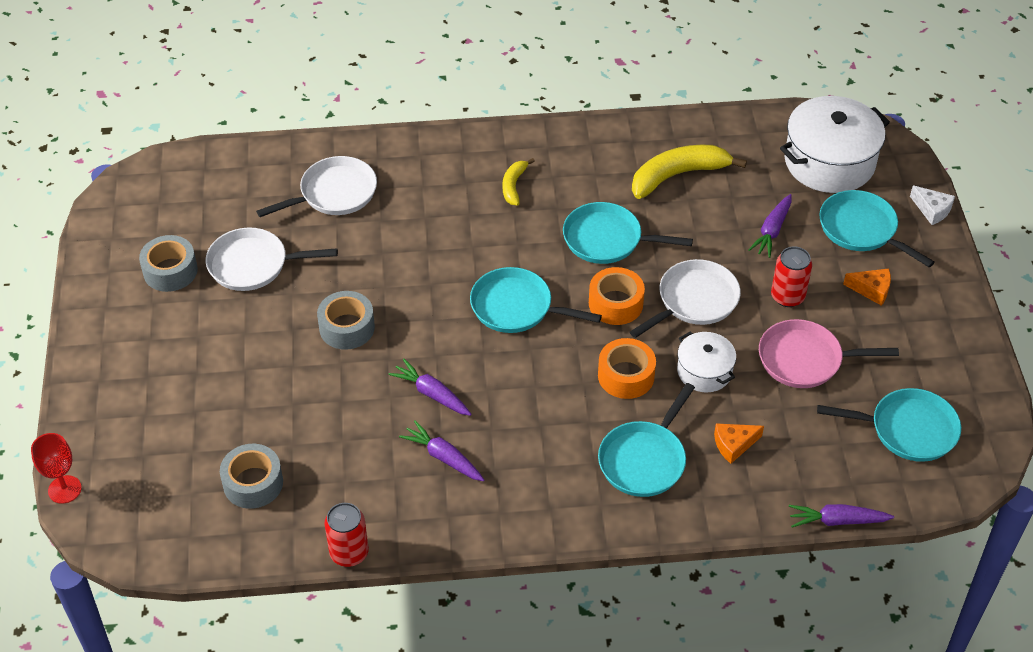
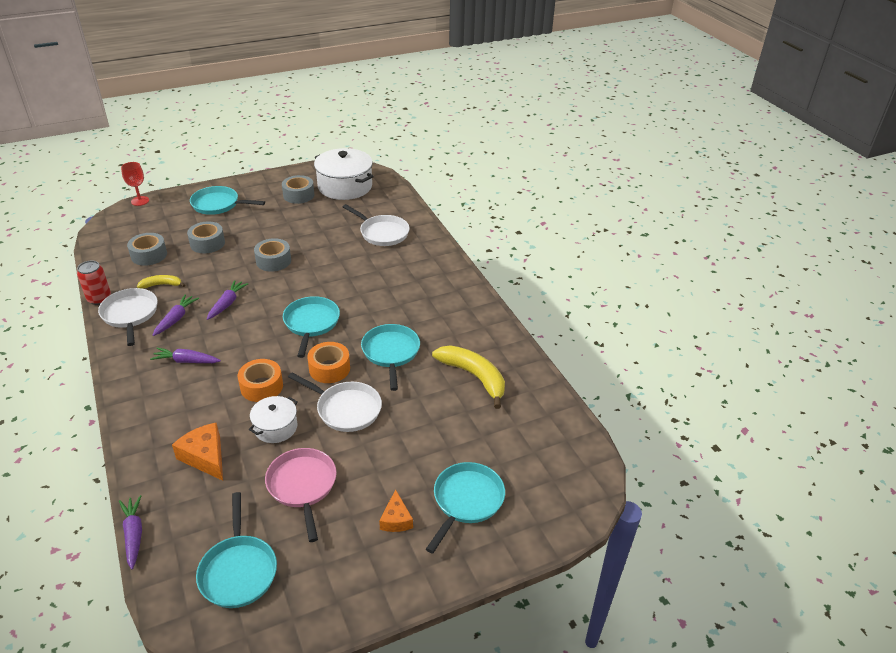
camera: 70 degrees right, 10 degrees down
(253, 264) = (313, 219): white pan -> white pan (130, 315)
(256, 403) = (207, 243): none -> grey tape
(513, 186) = (423, 300): yellow banana -> yellow banana (161, 285)
(644, 459) = (185, 410): turquoise pan -> turquoise pan (218, 204)
(734, 445) = (205, 457): orange cheese -> orange cheese, size x1.55
(772, 230) = (439, 441): purple carrot -> purple carrot (187, 361)
(787, 296) = (369, 463): red can -> none
(829, 162) = (538, 466): white pot -> white pot (345, 186)
(932, 210) = (516, 551): white cheese -> none

